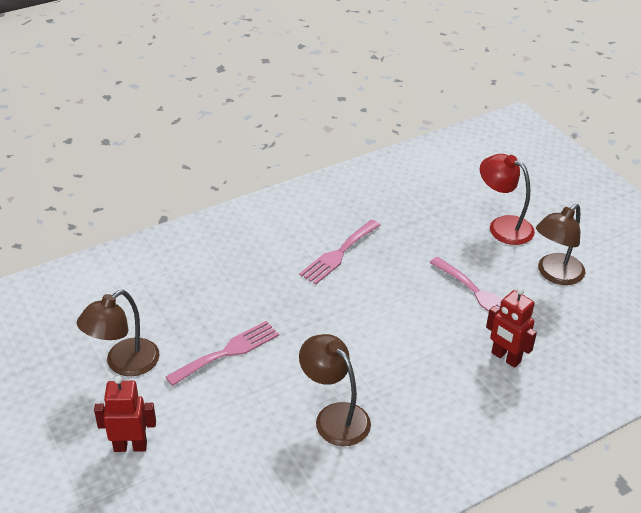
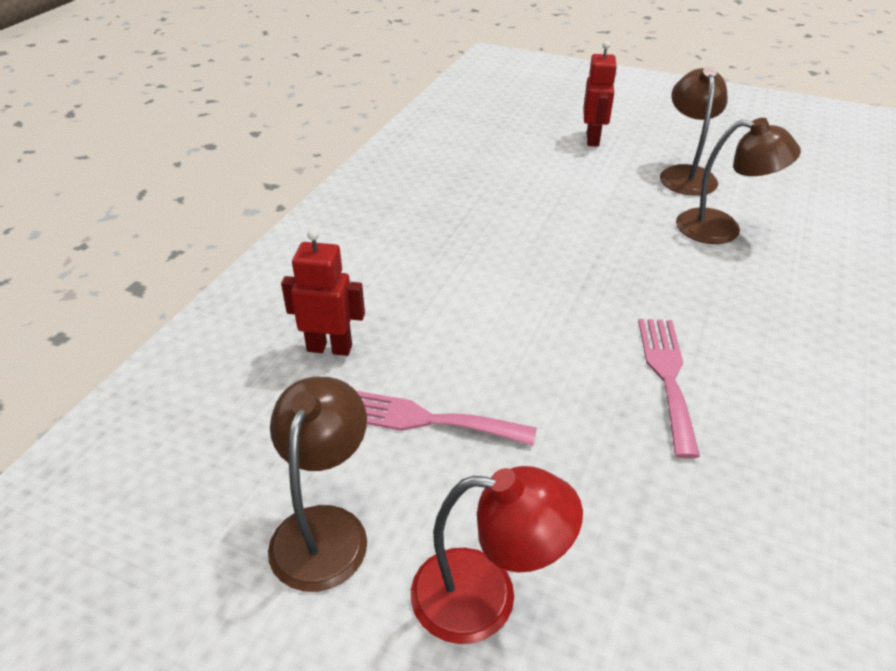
camera: 145 degrees right, 0 degrees up
(130, 446) = (593, 139): red robot -> red robot turned 45 degrees counterclockwise
(228, 352) = (622, 218): pink fork -> none
(334, 417) = (464, 216): brown lamp -> brown lamp (722, 229)

